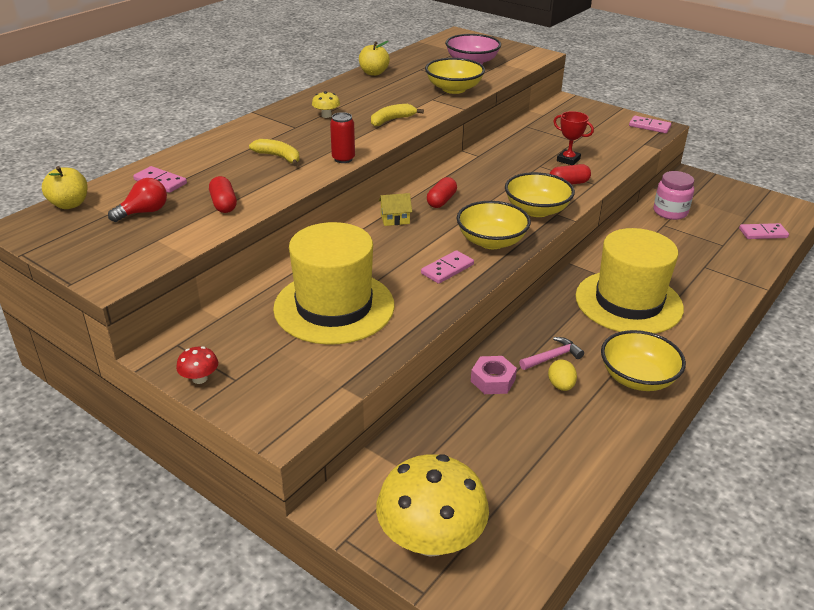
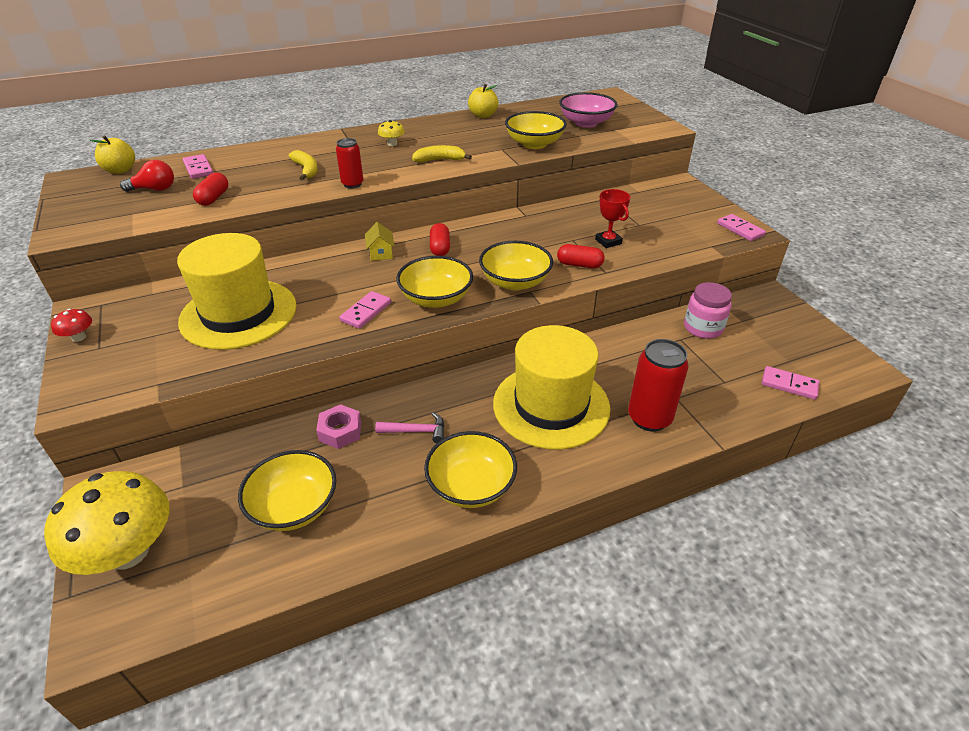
camera: 30 degrees right, 5 degrees up
(395, 219) = (381, 253): yellow house -> yellow house turned 60 degrees clockwise
(441, 201) = (440, 248): red capsule -> red capsule turned 60 degrees counterclockwise
(447, 269) = (366, 312): pink domino -> pink domino turned 45 degrees counterclockwise
(525, 447) = (294, 507): none -> yellow bowl
(561, 386) = (391, 462): yellow egg -> none
(702, 286) = (649, 418): none -> red can

